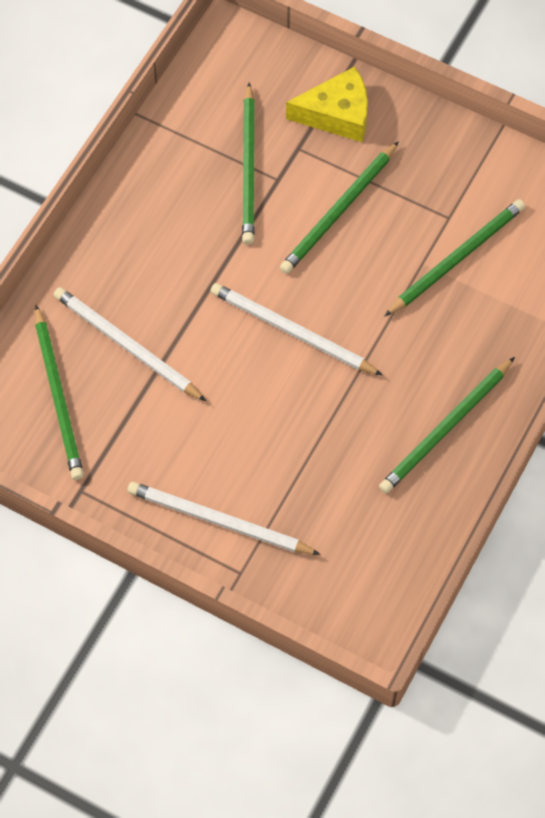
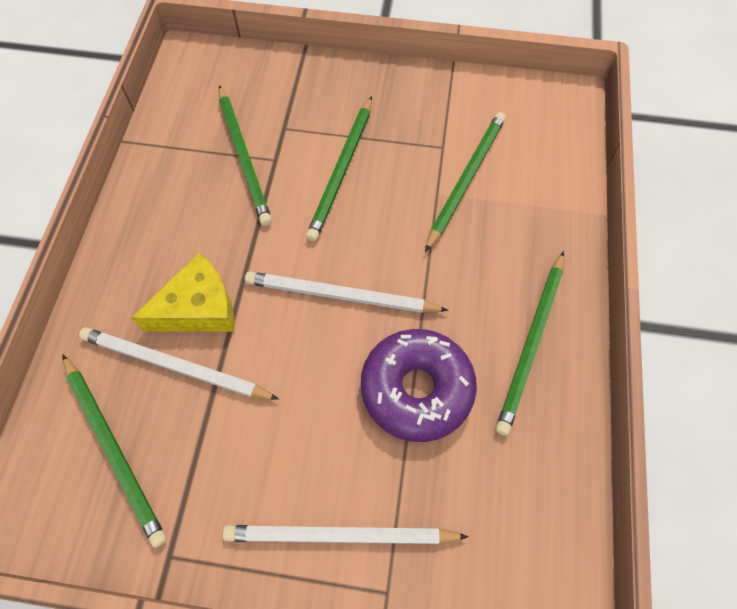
camera: 20 degrees left, 0 degrees up
(327, 433) = (416, 389): none -> purple donut
(337, 114) = (308, 91): yellow cheese -> yellow cheese (198, 308)

